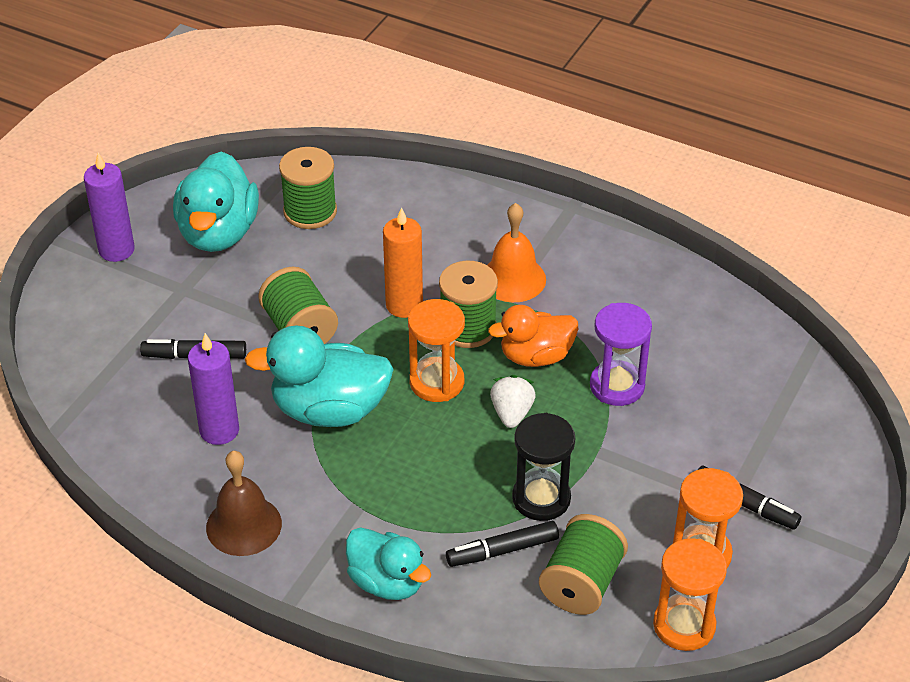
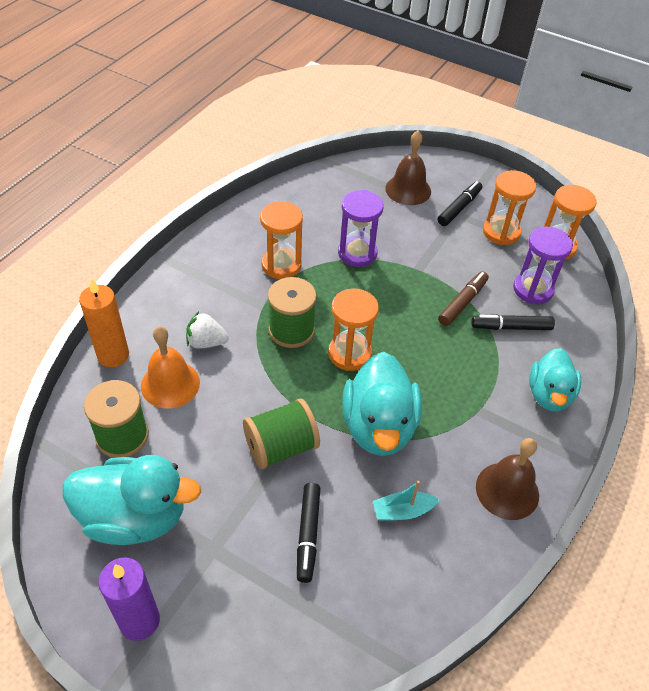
camera: 90 degrees left, 5 degrees up
(219, 430) = (402, 511): purple candle -> turquoise boat
(387, 582) = (549, 395): turquoise duck -> turquoise duck turned 150 degrees clockwise
(404, 305) = (260, 370): orange candle -> orange candle (113, 355)
(502, 550) = (511, 327): black marker -> black marker turned 105 degrees clockwise
(512, 413) = (383, 311): white strawberry -> white strawberry (206, 342)
(513, 279) = (239, 299): orange bell -> orange bell (170, 384)
(536, 356) = (325, 293): orange duck -> none
(541, 498) = (462, 303): black hourglass -> brown marker
(578, 312) = (281, 265): none -> orange hourglass
(581, 583) = (533, 289): green spool -> purple hourglass
(771, 442) = (408, 190): none -> brown bell

